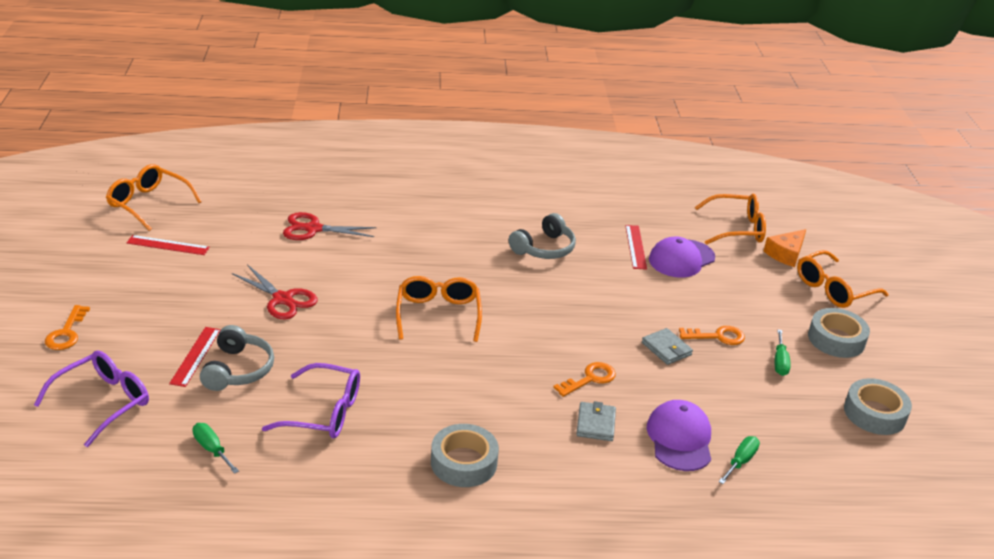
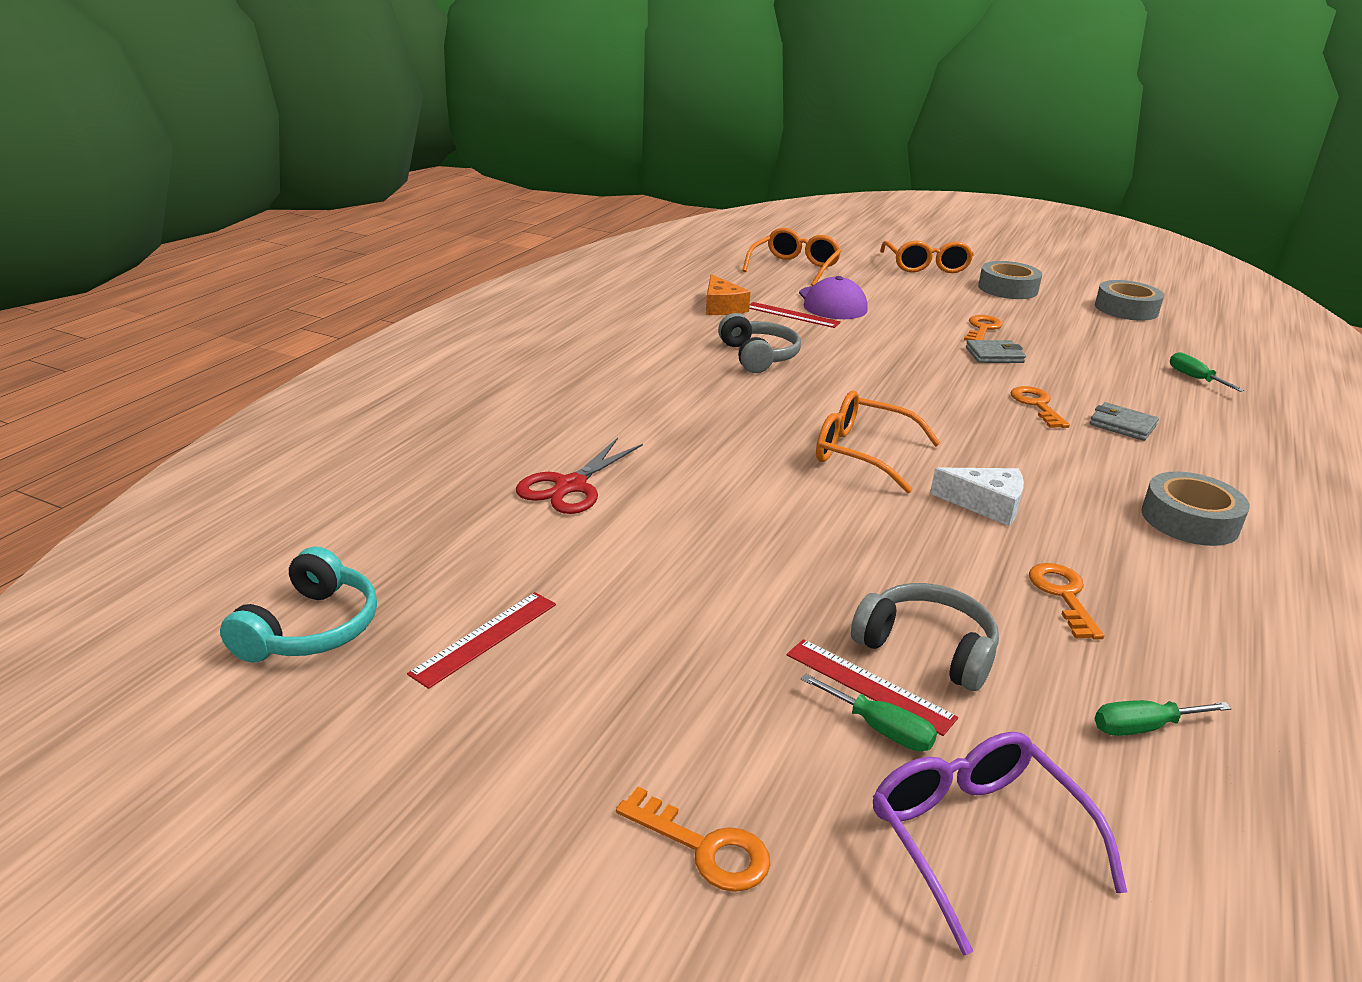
camera: 60 degrees left, 5 degrees down
(149, 204) = (310, 628): orange glasses -> turquoise headphones
(283, 299) = (750, 559): red scissors -> none
(323, 412) = (1063, 595): purple glasses -> orange key
(411, 372) = (986, 504): none -> white cheese
(679, 439) = (1155, 393): purple cap -> none
(780, 362) = (1036, 318): green screwdriver -> green screwdriver (880, 729)
(786, 254) = (855, 264): orange cheese -> orange cheese (721, 307)

